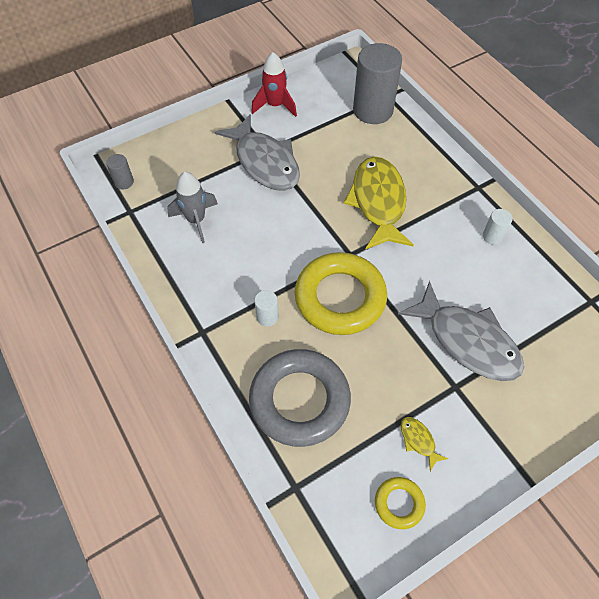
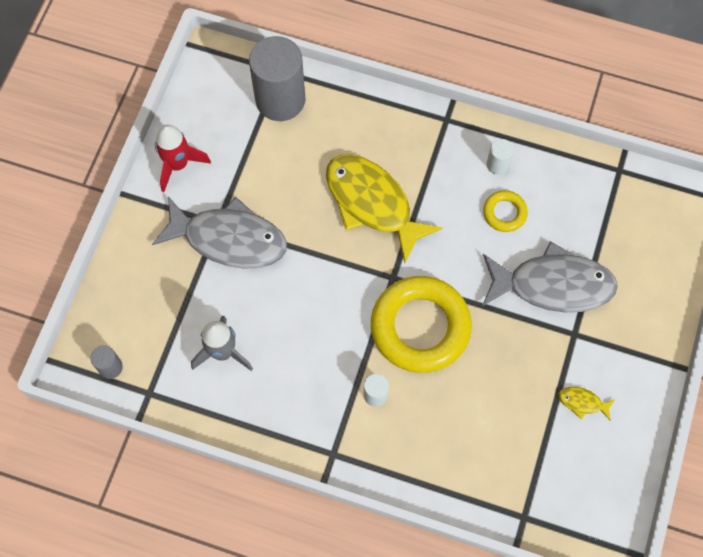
camera: 40 degrees left, 10 degrees up
(299, 400) = (467, 446): grey ring -> none
(399, 503) = (607, 464): yellow ring -> yellow ring (504, 213)

